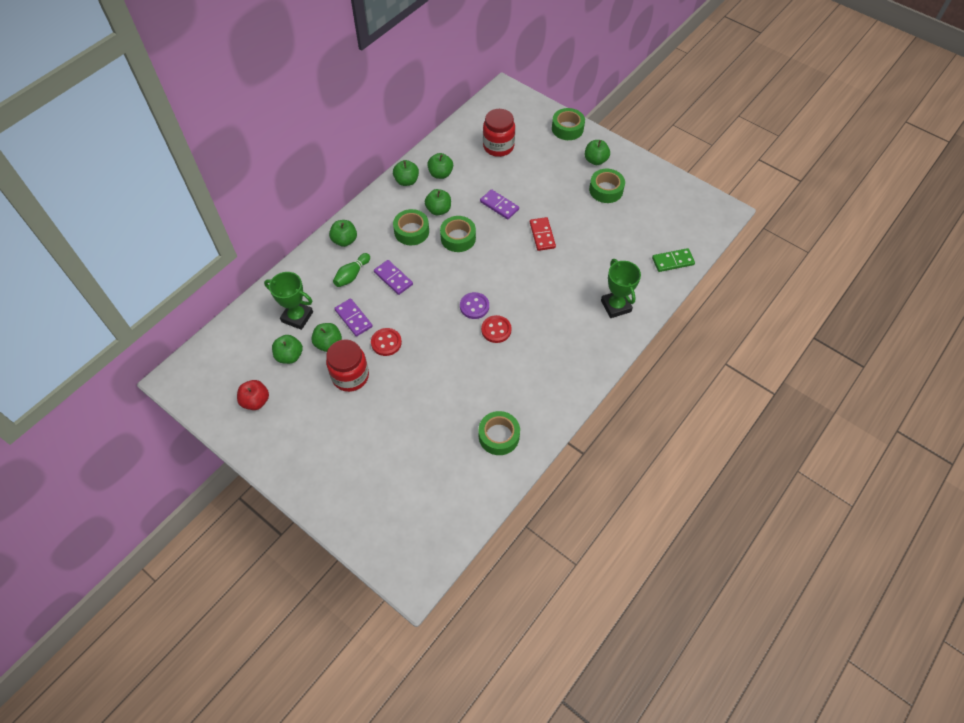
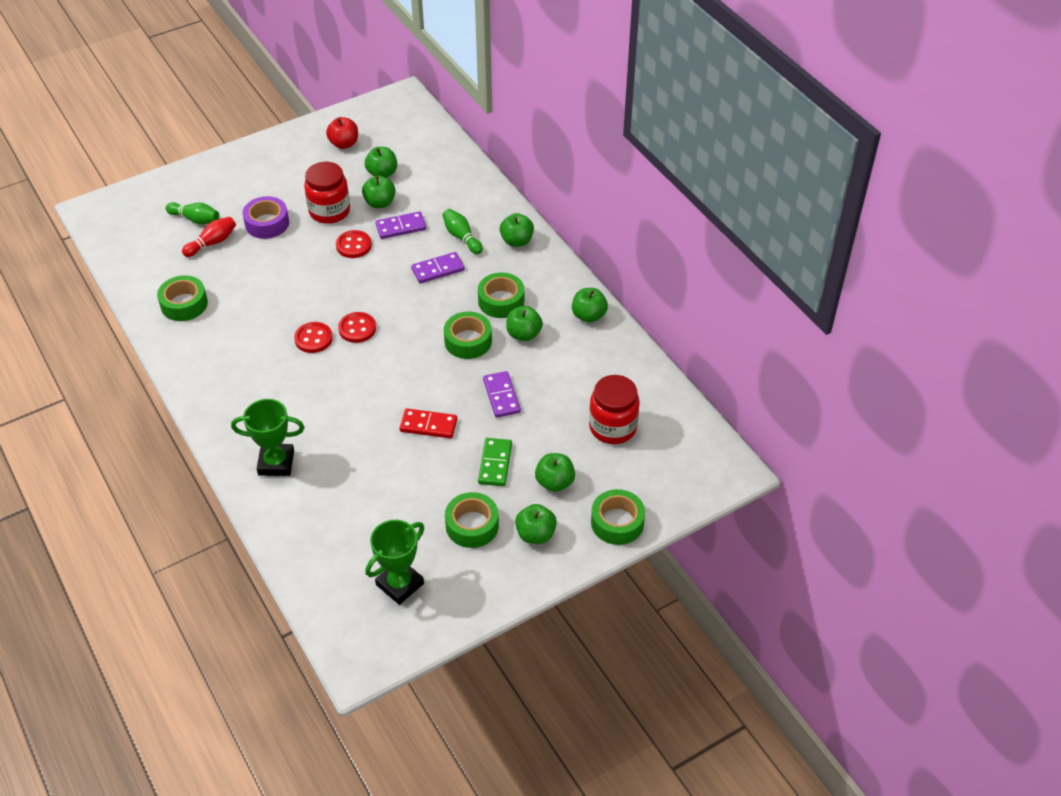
camera: 110 degrees right, 10 degrees down
(297, 317) = (428, 186): green trophy -> green trophy (400, 584)
(381, 417) = (267, 223): none -> purple tape
(395, 478) = (195, 219): none -> green bowling pin
(420, 449) = (212, 243): none -> red bowling pin
(440, 174) = (586, 352): green apple -> green apple (554, 482)
(474, 306) = (357, 328): purple button -> red button
(499, 206) = (501, 396): purple domino -> purple domino turned 75 degrees counterclockwise
(672, 261) = (306, 554): green domino -> green domino (495, 464)

